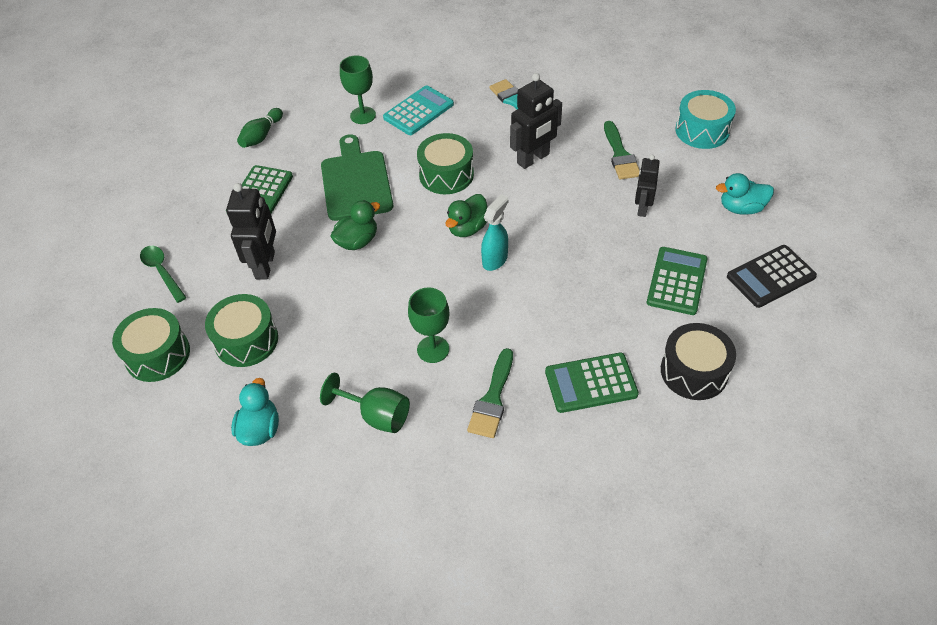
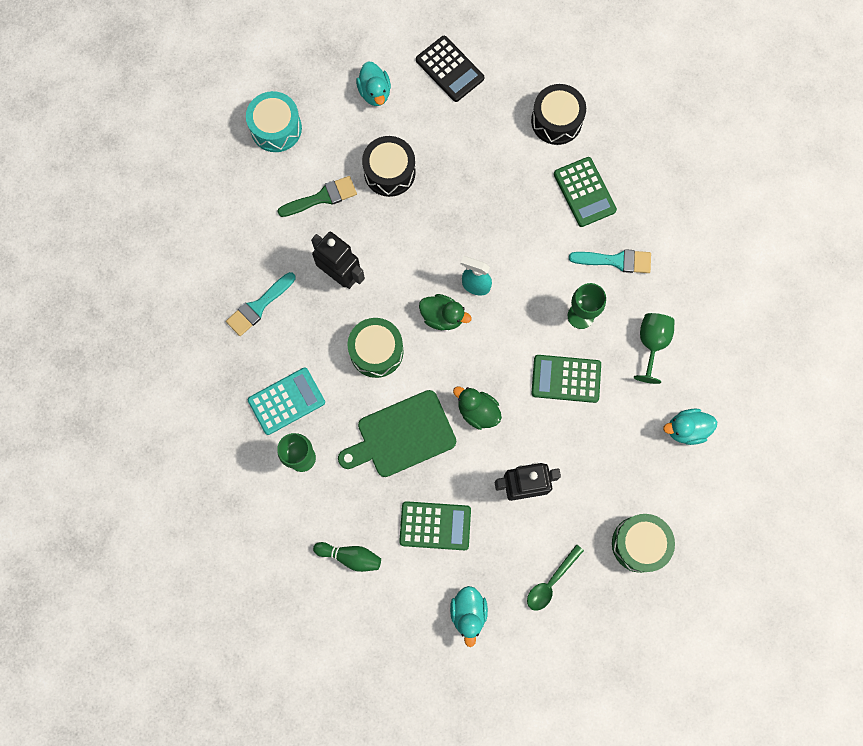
camera: 105 degrees left, 25 degrees up
(169, 206) = (468, 613): none -> turquoise duck
(246, 340) = (607, 472): green drum -> none
(418, 111) = (286, 401): turquoise calculator -> turquoise calculator turned 120 degrees clockwise
(492, 399) = (616, 261): green brush -> turquoise brush
(642, 208) = (389, 172): black robot -> black drum
(677, 281) = (469, 138): green calculator -> green calculator (566, 379)

